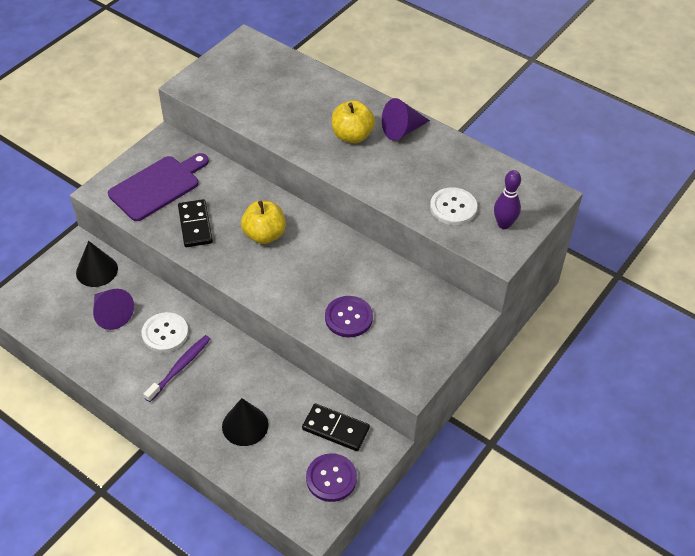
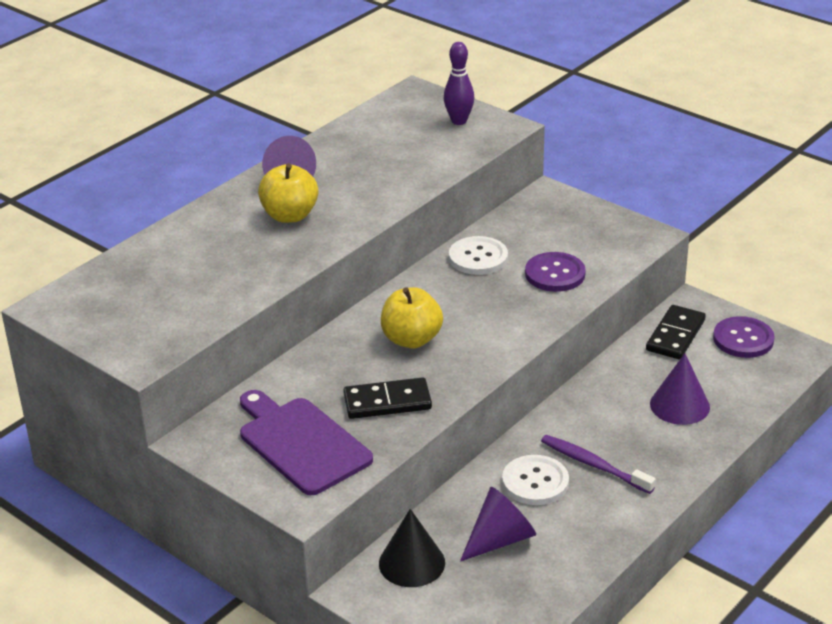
camera: 85 degrees left, 15 degrees down
(245, 425) = (679, 405): black cone -> purple cone
(453, 207) = (430, 150): white button -> white button (478, 257)

